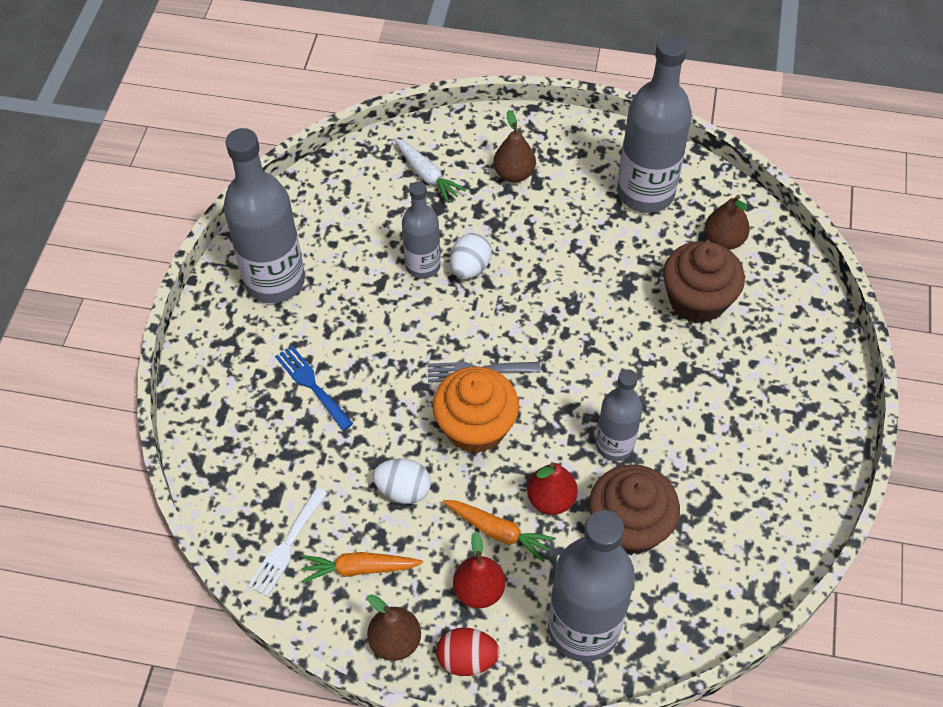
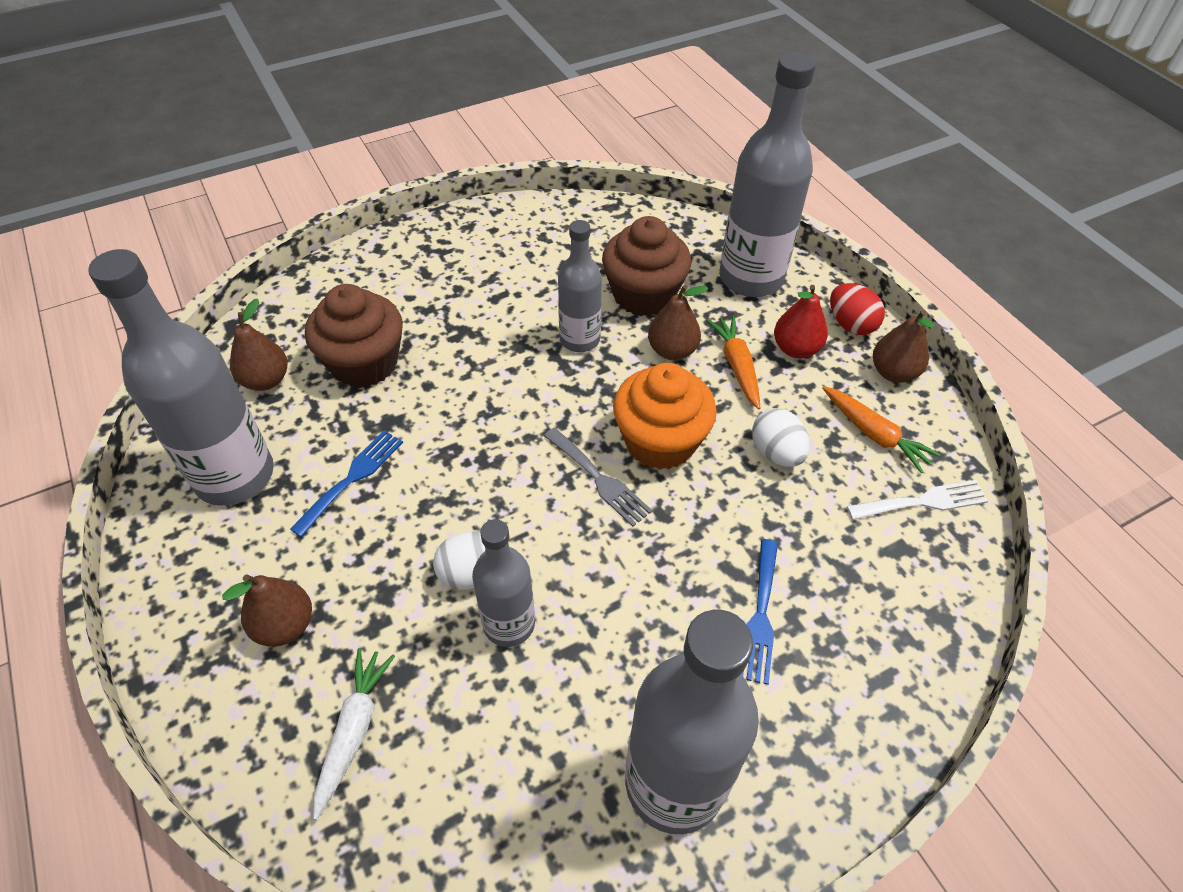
camera: 130 degrees left, 5 degrees down
(551, 499) = (672, 351): red pear -> brown pear
(593, 246) = (352, 478): none -> blue fork

